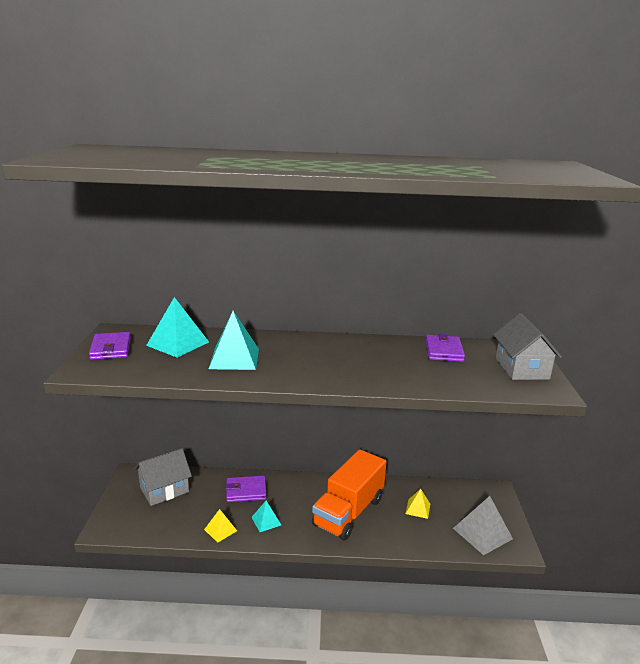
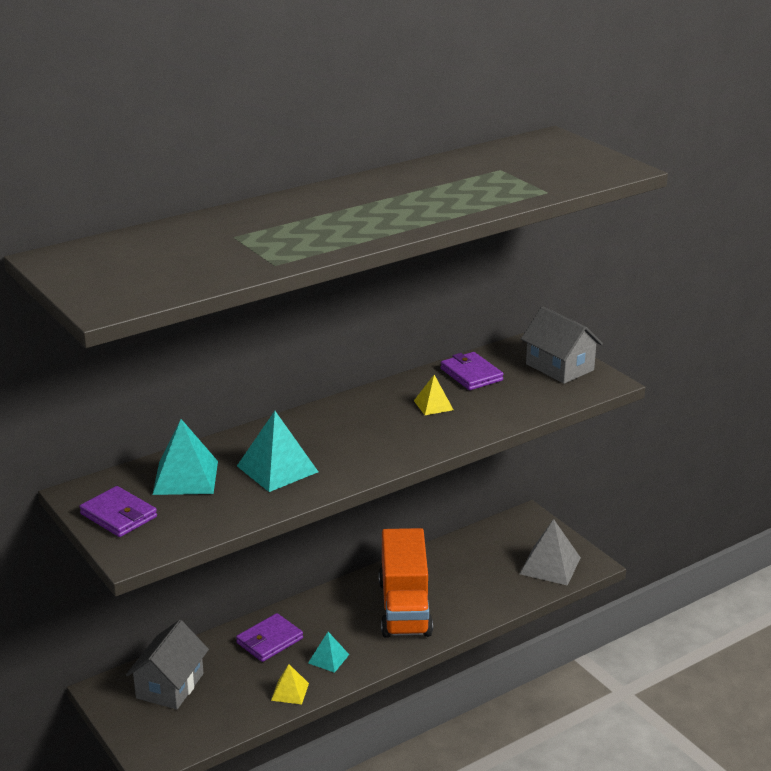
camera: 35 degrees left, 5 degrees up
(418, 508) = (469, 571): yellow pyramid -> yellow pyramid (433, 405)

